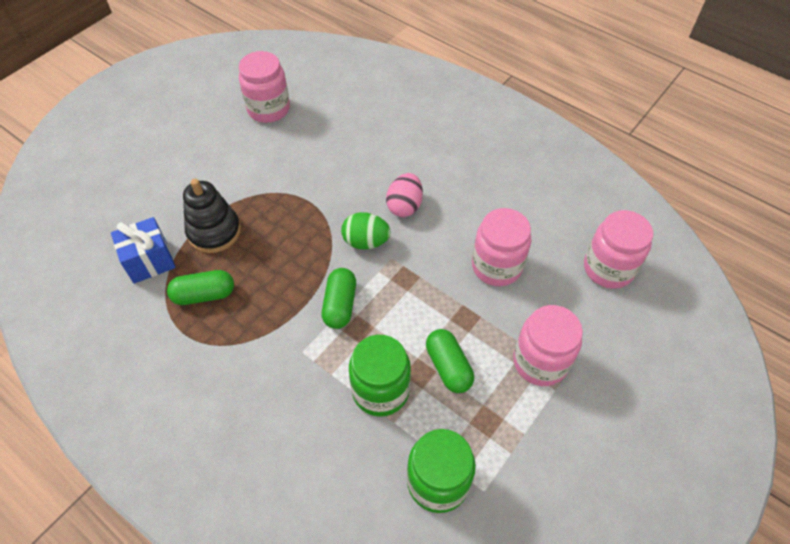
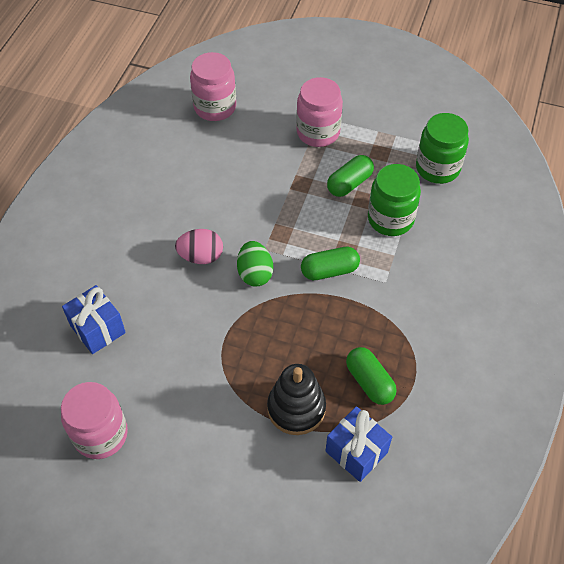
camera: 110 degrees left, 0 degrees up
(361, 123) = (97, 329): none -> blue gift
(496, 266) = (242, 175): pink jar -> none

